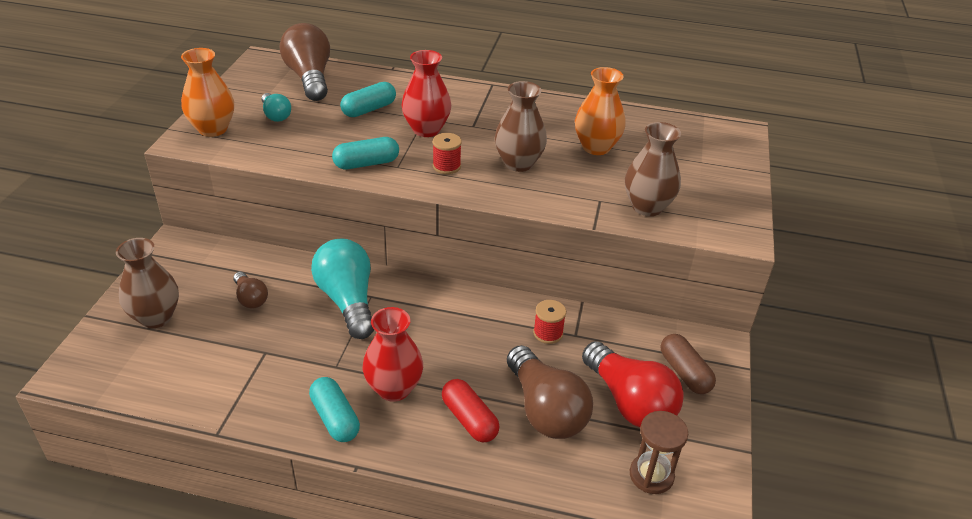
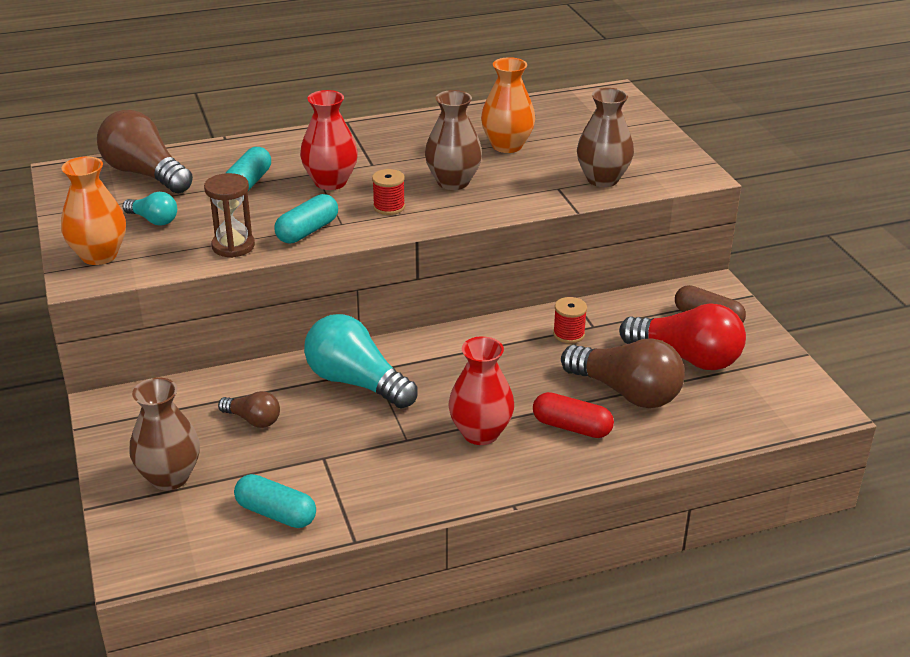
camera: 30 degrees left, 5 degrees down
(335, 418) = (453, 479): turquoise capsule -> turquoise capsule (276, 513)
(651, 475) = (754, 402): brown hourglass -> brown hourglass (233, 246)

